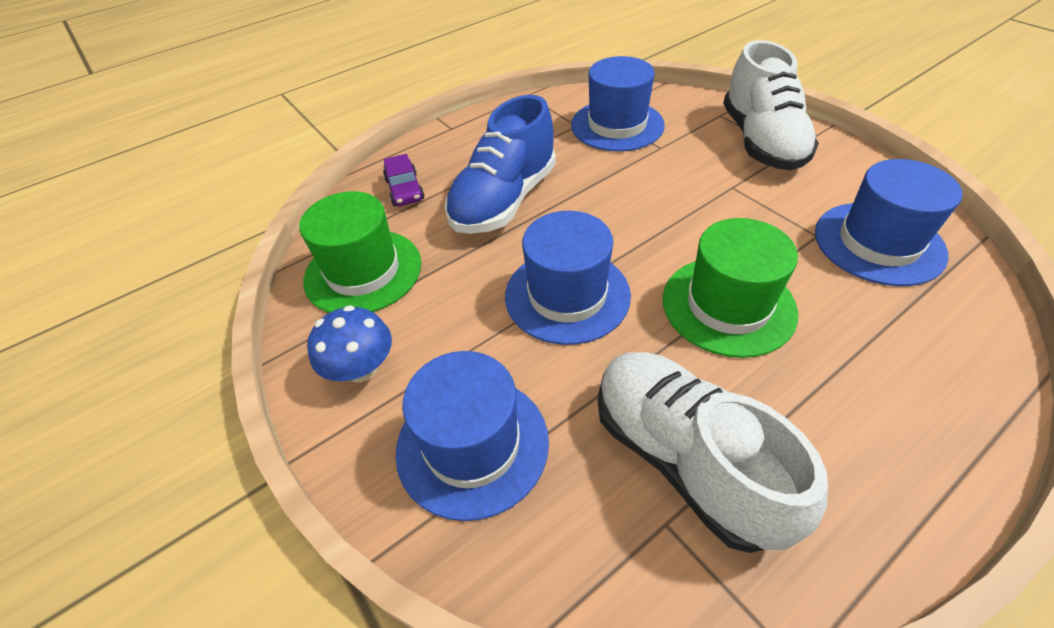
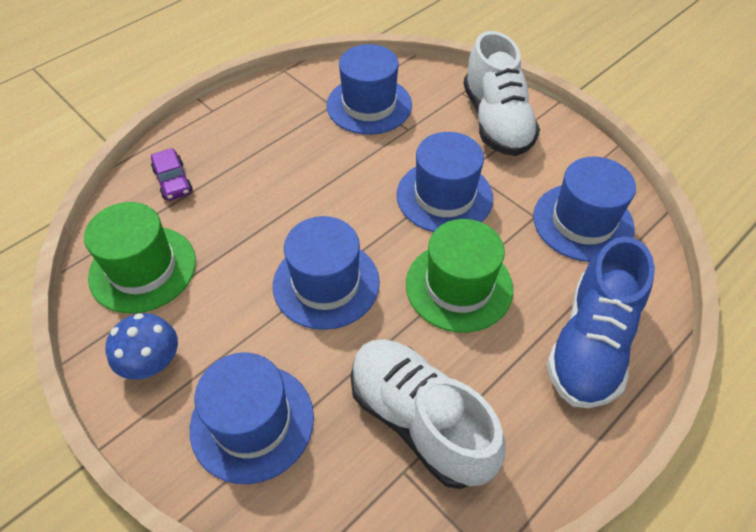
camera: 10 degrees left, 5 degrees up
(504, 200) = (267, 190): blue shoe -> blue shoe (590, 344)
(705, 212) = (444, 196): none -> blue hat

